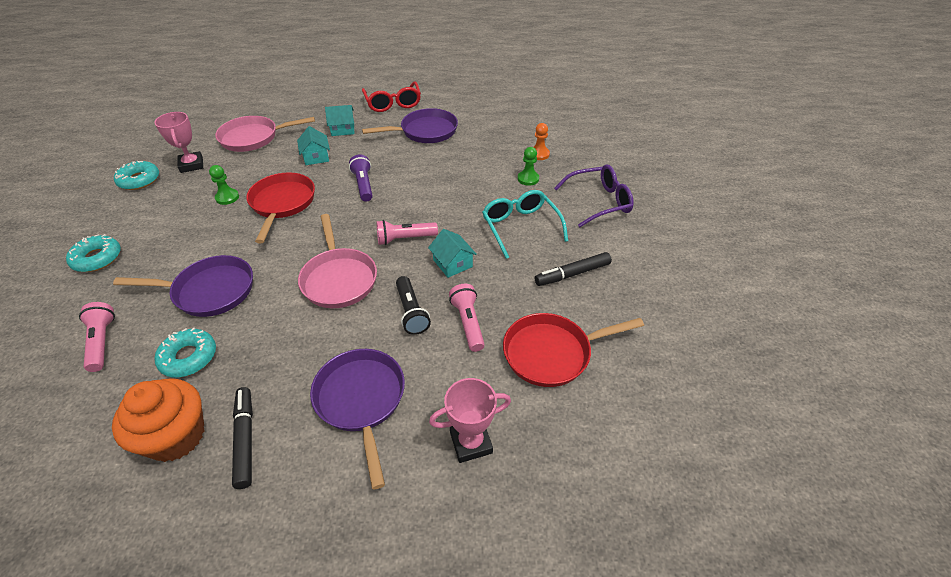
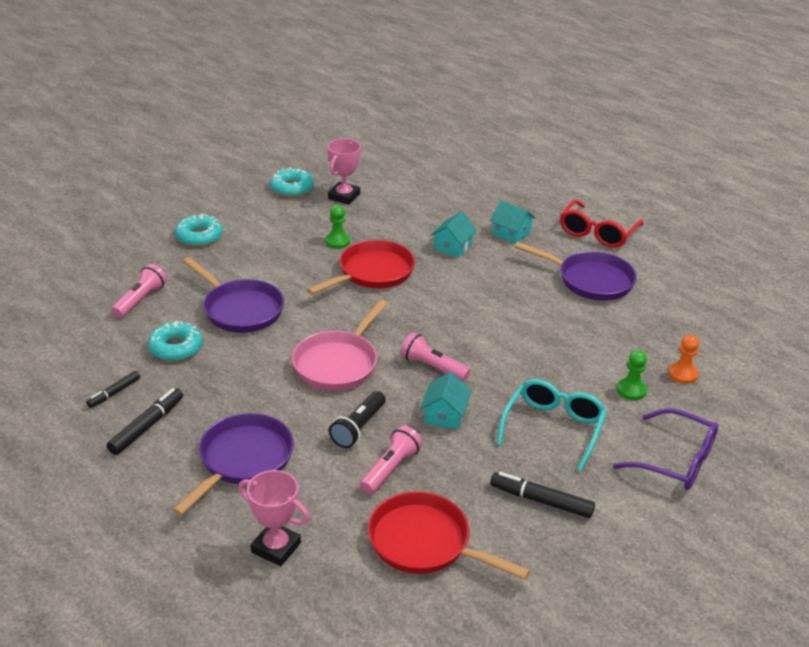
camera: 45 degrees right, 10 degrees down
(176, 436) = (114, 393): orange cupcake -> black marker
(253, 138) = (421, 198): pink pan -> none
(363, 185) = (460, 298): purple flashlight -> none

